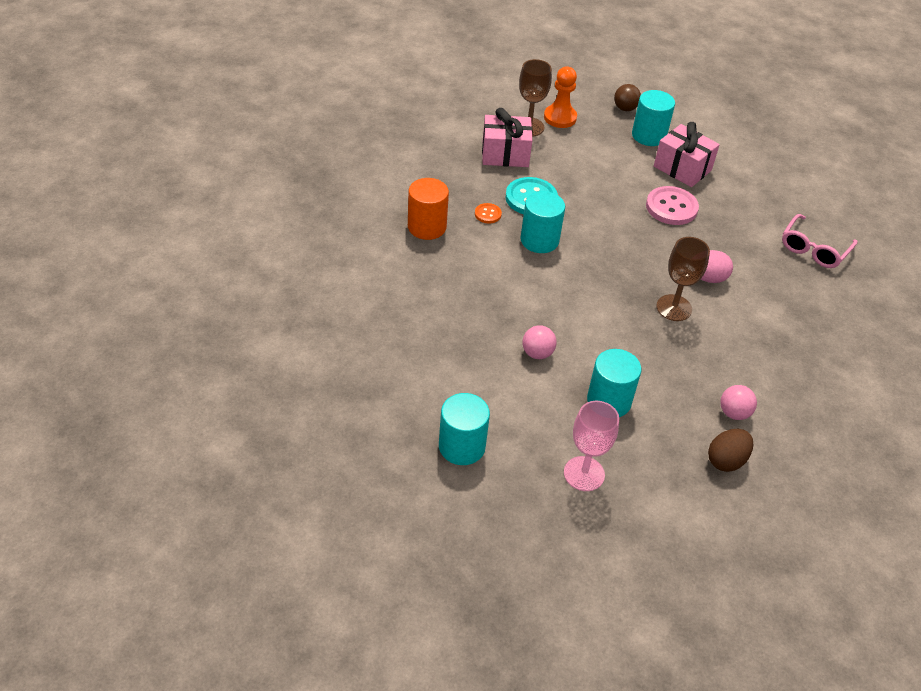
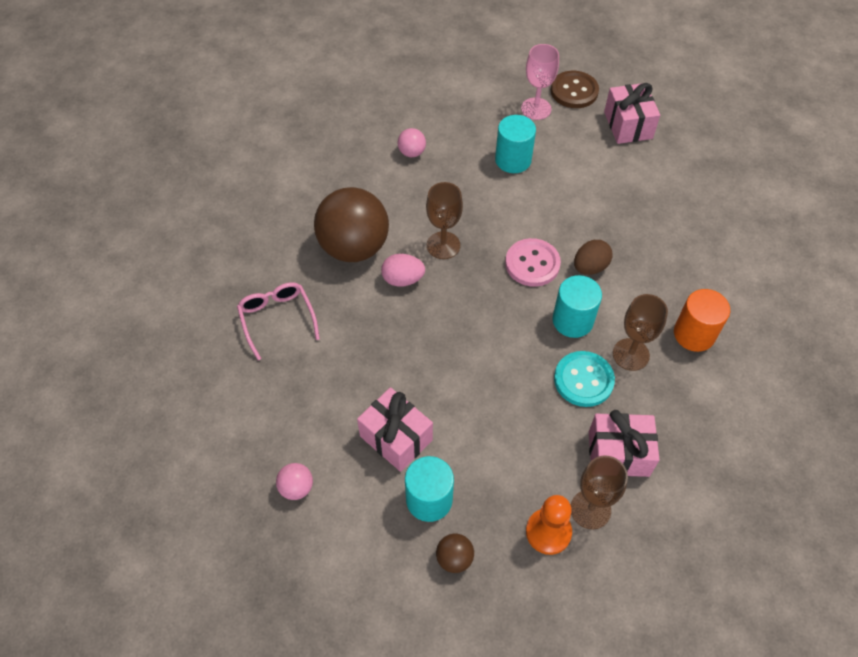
camera: 175 degrees left, 10 degrees up
(462, 446) = (628, 125): turquoise cylinder -> pink gift
(488, 214) = (630, 354): orange button -> brown goblet
(531, 502) = (574, 91): none -> brown button
(537, 353) = (572, 198): pink ball -> pink ball (296, 488)
(671, 207) = (422, 372): pink button -> pink button (532, 264)
(726, 460) = (427, 119): brown egg -> brown egg (590, 267)
(765, 308) = (354, 247): none -> brown ball
(814, 249) = (277, 319): pink glasses -> pink glasses turned 60 degrees counterclockwise

